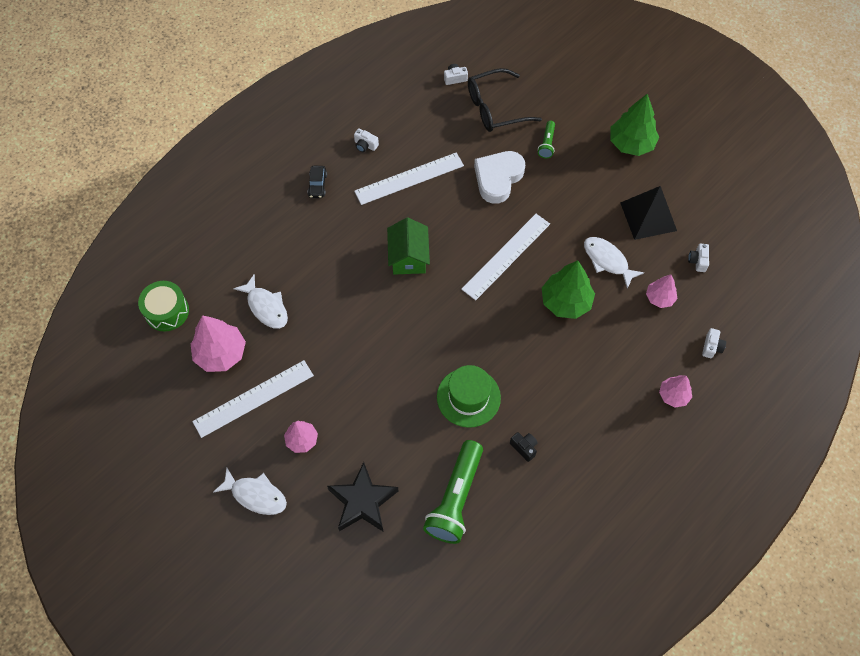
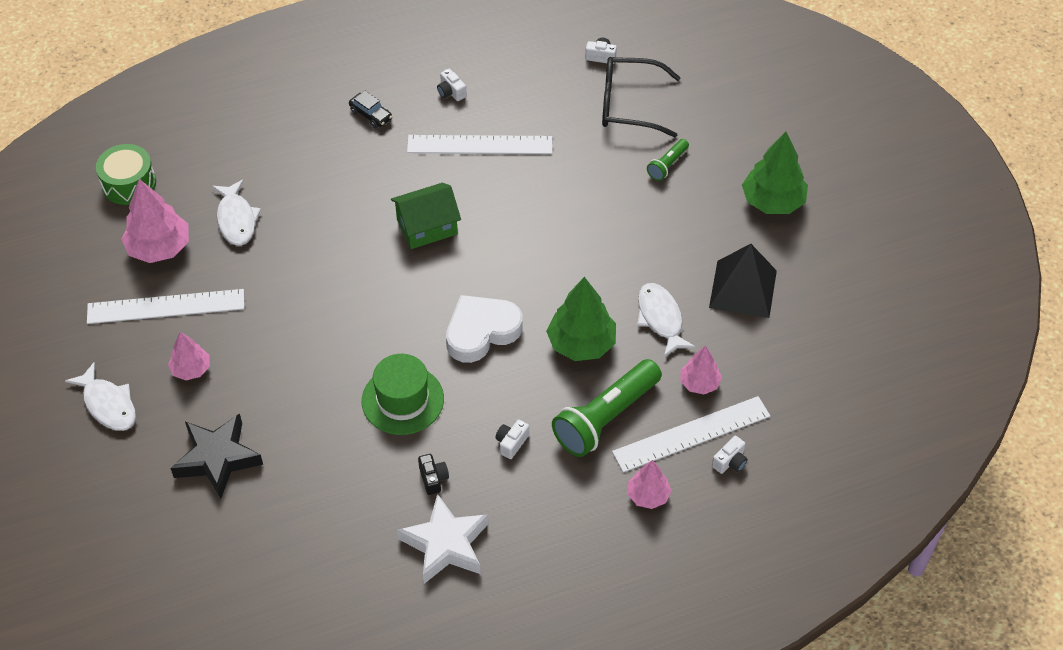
camera: 25 degrees right, 10 degrees down
(317, 185) = (371, 115): black car -> black car turned 75 degrees counterclockwise
(408, 257) = (427, 227): green house -> green house turned 45 degrees clockwise
(455, 498) = (321, 499): green flashlight -> green flashlight (605, 418)
(498, 178) = (584, 182): white heart -> white heart (481, 331)
(506, 256) = (541, 268): white ruler -> white ruler (691, 434)
(561, 493) = (445, 544): none -> white star
(698, 261) = (774, 361): white camera -> white camera (511, 443)

